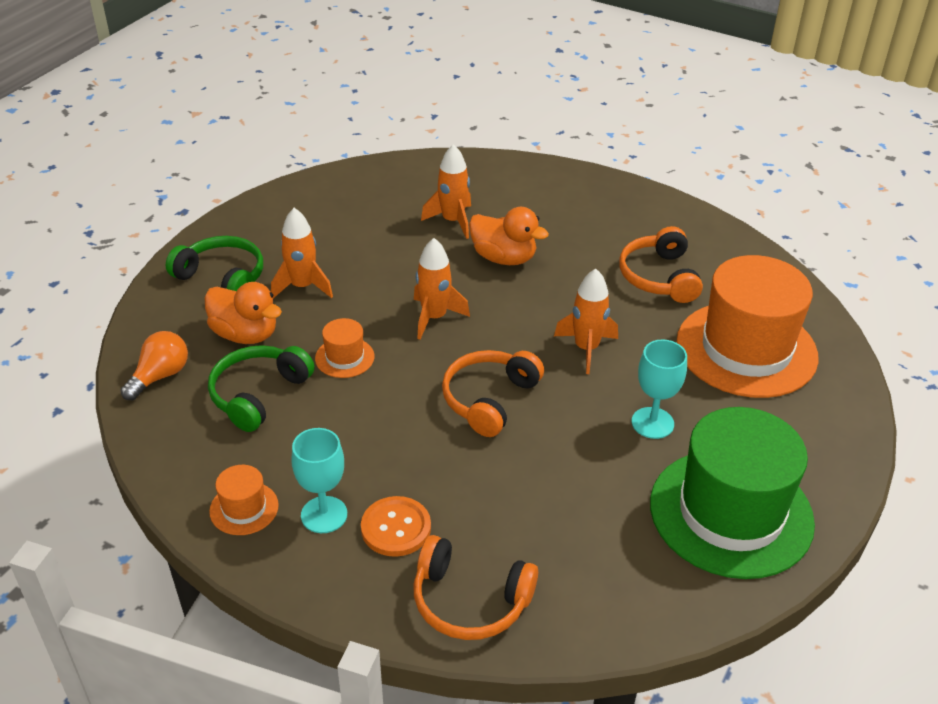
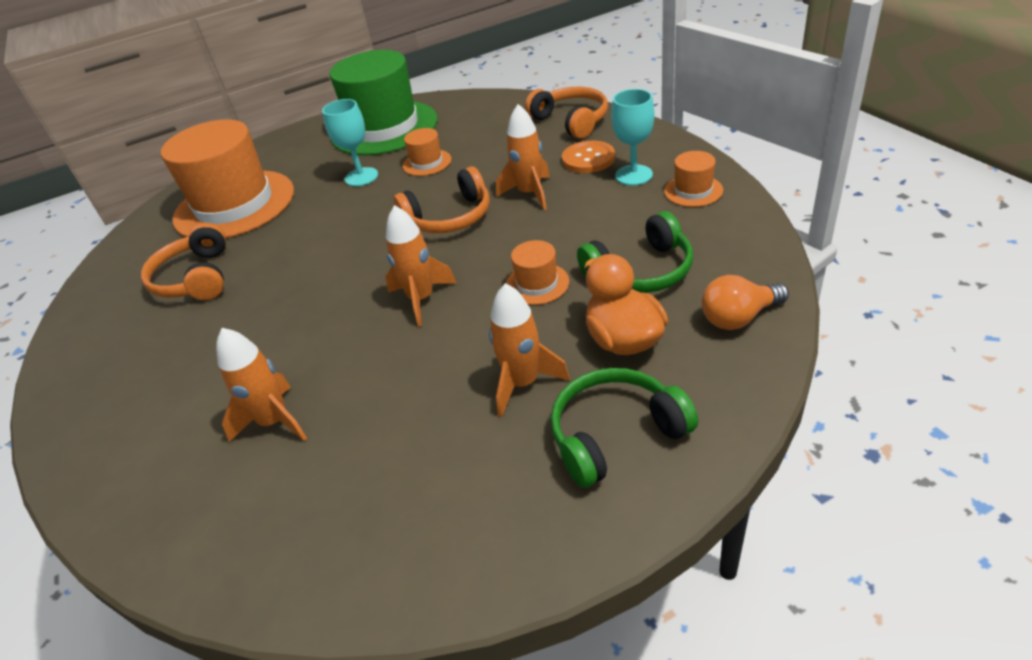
camera: 140 degrees left, 0 degrees up
(222, 278) = (615, 434): green headphones -> green headphones turned 90 degrees clockwise
(504, 258) = (286, 346): orange duck -> none
(586, 348) = (335, 235): orange rocket -> orange rocket (530, 193)
(597, 466) = (427, 163): none -> orange hat
(659, 277) = (196, 278): orange headphones -> orange headphones turned 135 degrees clockwise

